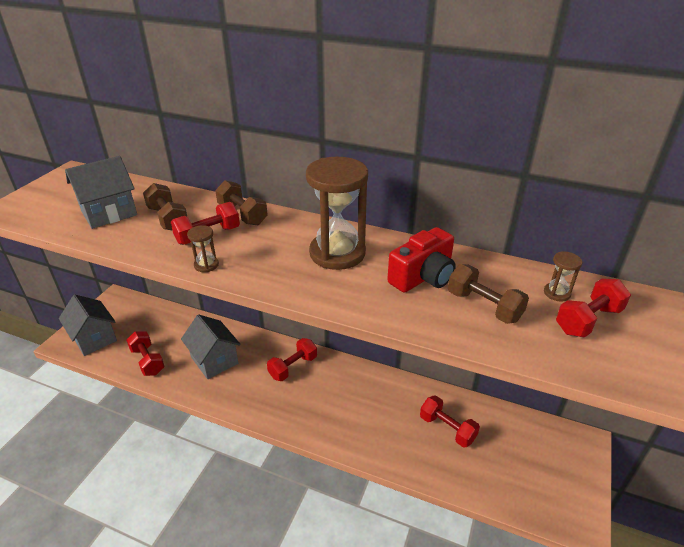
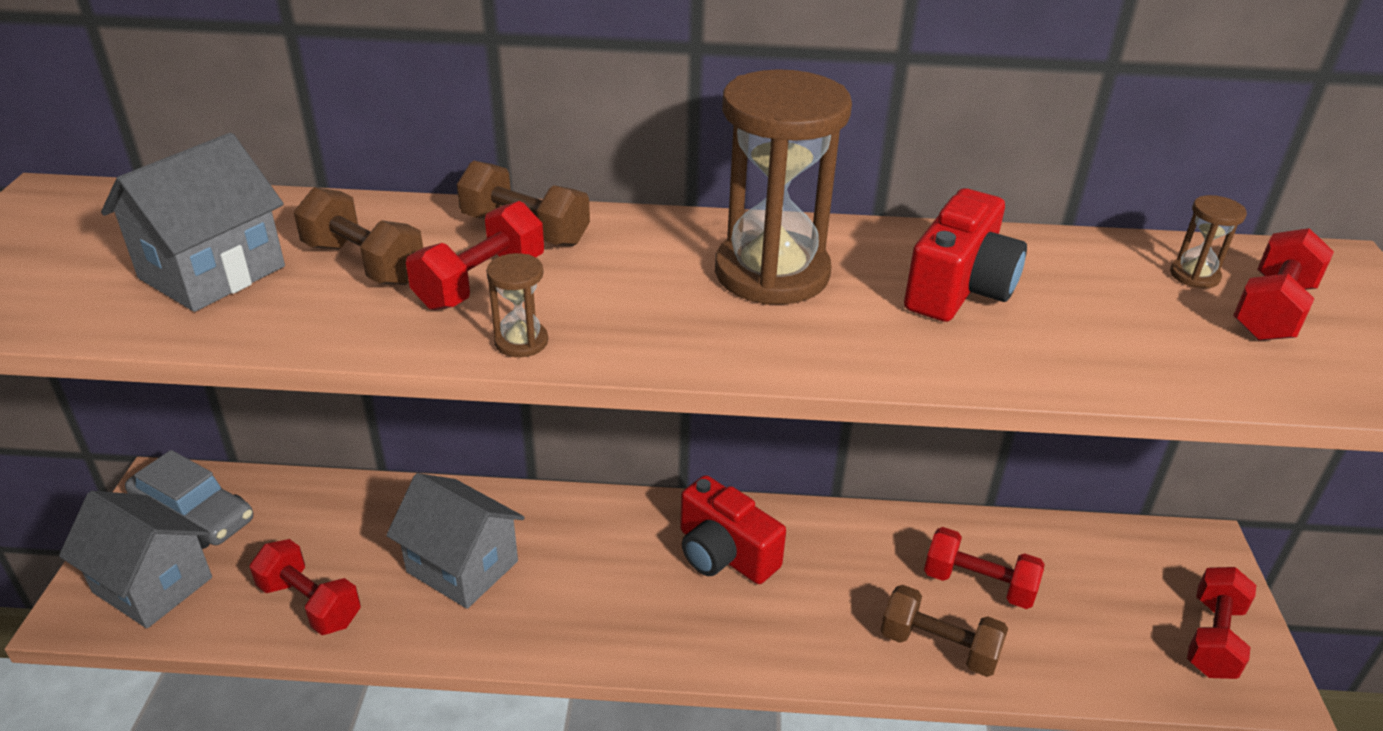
camera: 20 degrees left, 0 degrees up
(122, 313) = (194, 514): none -> grey car
(293, 367) = (635, 541): red dumbbell -> red dumbbell (1213, 638)
(330, 382) = (724, 554): none -> red camera
(483, 306) = (1096, 320): brown dumbbell -> brown dumbbell (938, 647)

